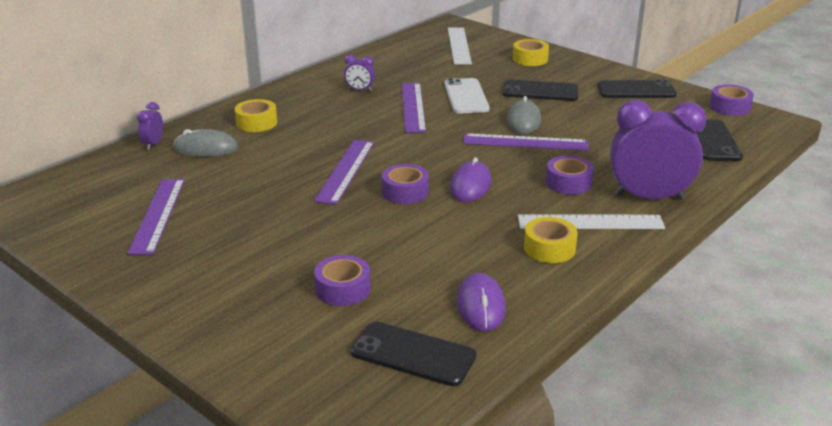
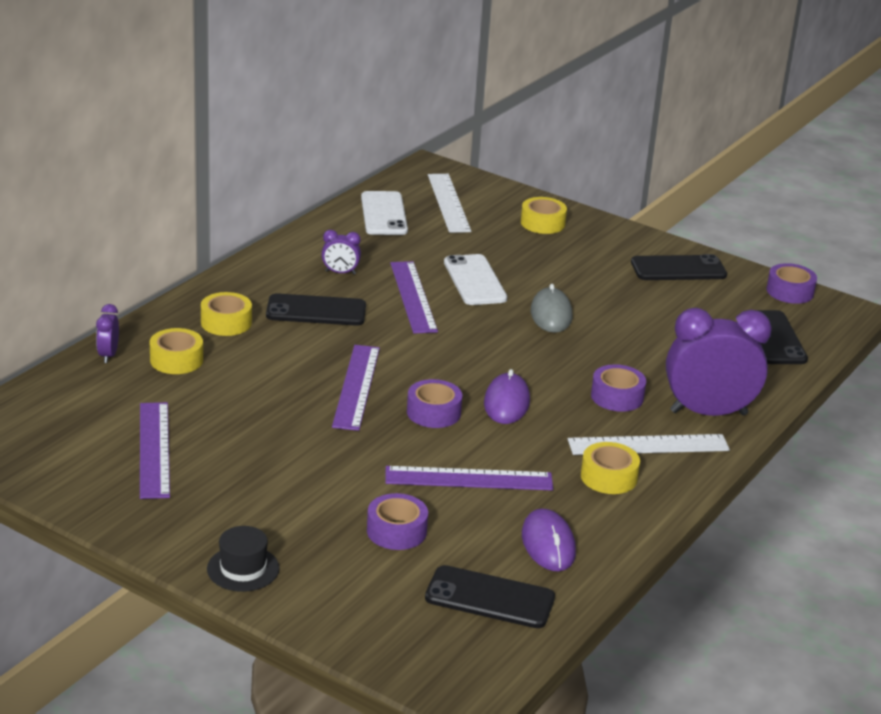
camera: 10 degrees left, 0 degrees up
(191, 318) = (243, 568): none -> black hat
(206, 148) = (176, 360): grey mouse -> yellow tape
(406, 52) = (384, 214): none -> white phone
(525, 142) = (558, 344): purple ruler -> purple ruler (469, 479)
(540, 91) = (563, 272): black phone -> black phone (316, 311)

